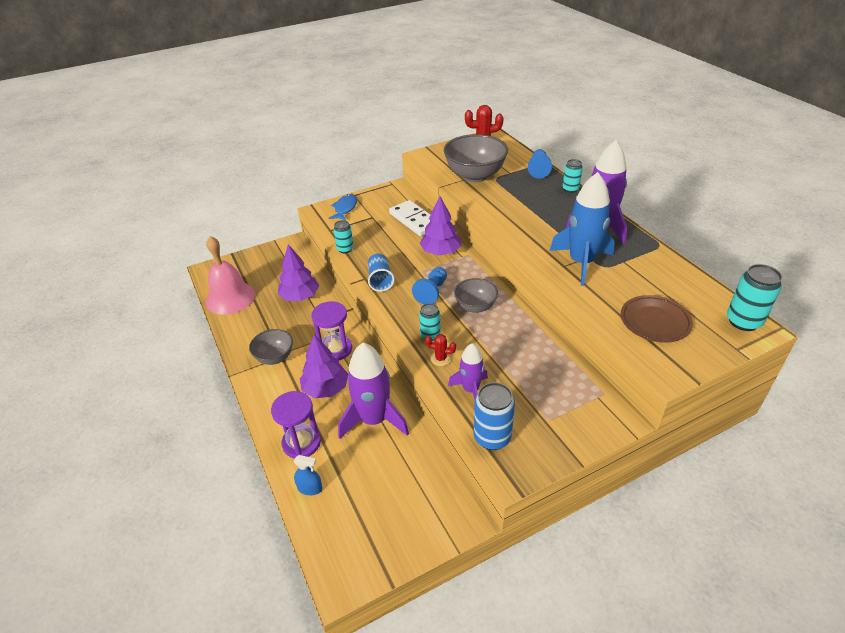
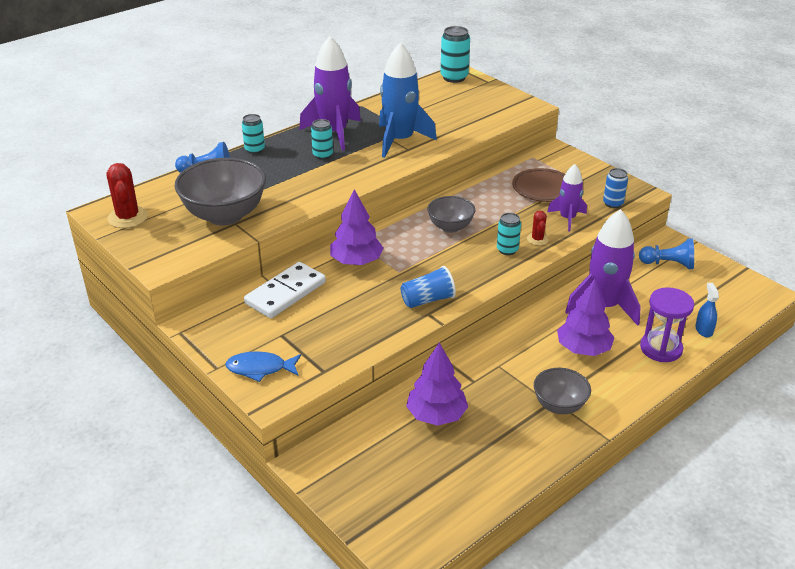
camera: 105 degrees left, 5 degrees down
(230, 298) = (464, 496): pink bell -> none
(335, 349) = (521, 355): purple hourglass -> none
(345, 249) = (369, 344): turquoise can -> turquoise can (323, 155)
(432, 292) = (436, 258): blue pawn -> blue pawn (668, 264)
(492, 438) = (613, 203): blue can -> blue can, size x0.63
(655, 322) = (472, 109): brown plate -> brown plate (543, 189)

